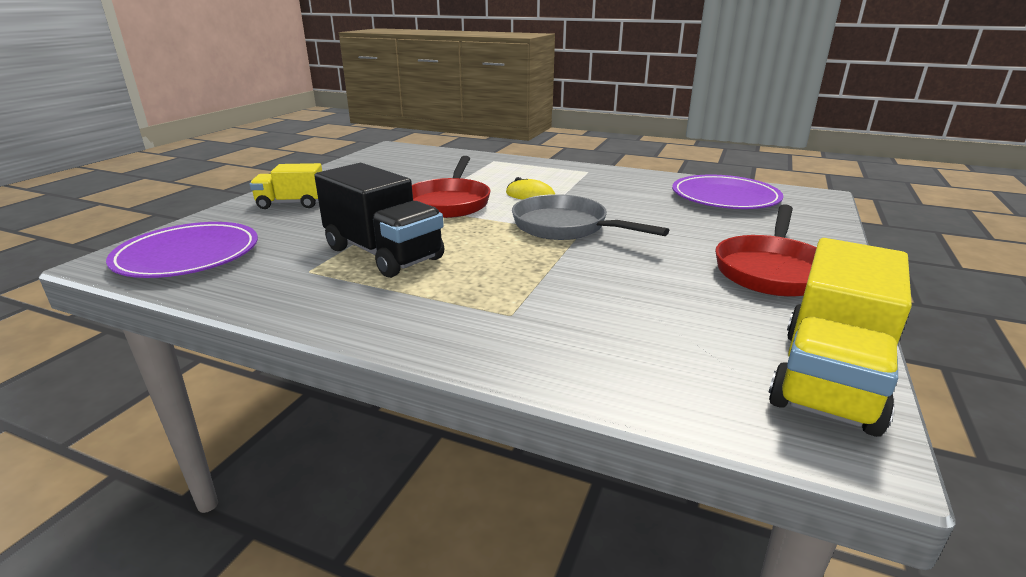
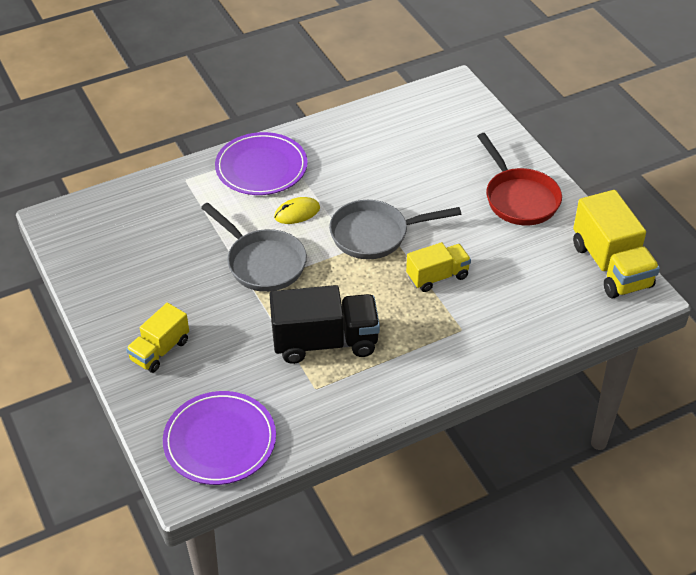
camera: 50 degrees left, 20 degrees up
(449, 202) = (262, 262): red pan -> grey pan
(567, 271) = (437, 276): none -> yellow truck
(725, 197) = (411, 126): purple plate -> purple plate (261, 167)

